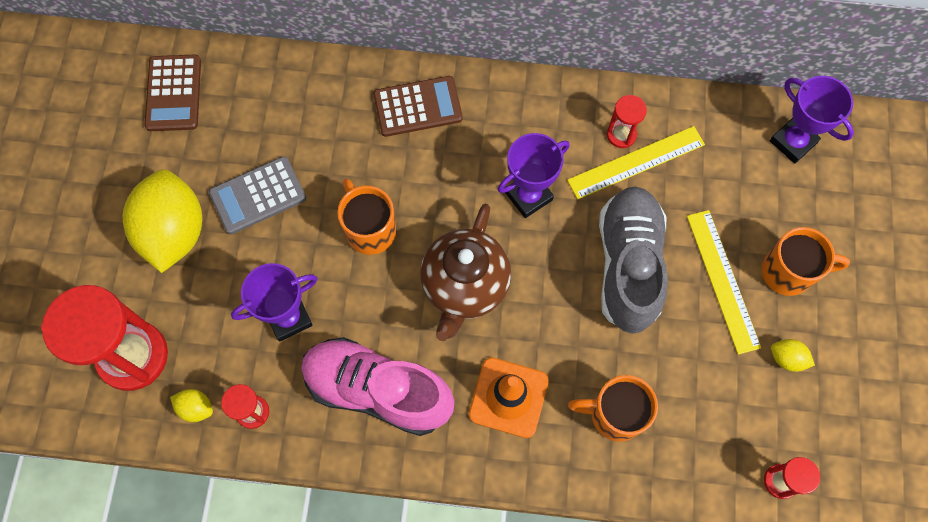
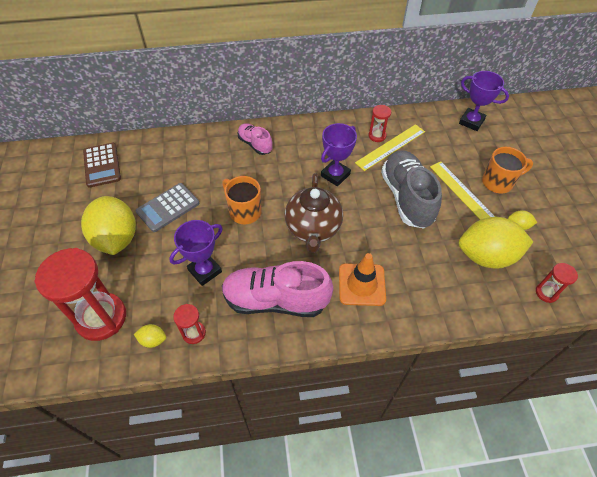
camera: 15 degrees left, 15 degrees down
(418, 107) = (255, 144): brown calculator -> pink shoe
(614, 414) = (431, 279): orange mug -> none
(714, 398) = (486, 256): none -> yellow lemon

